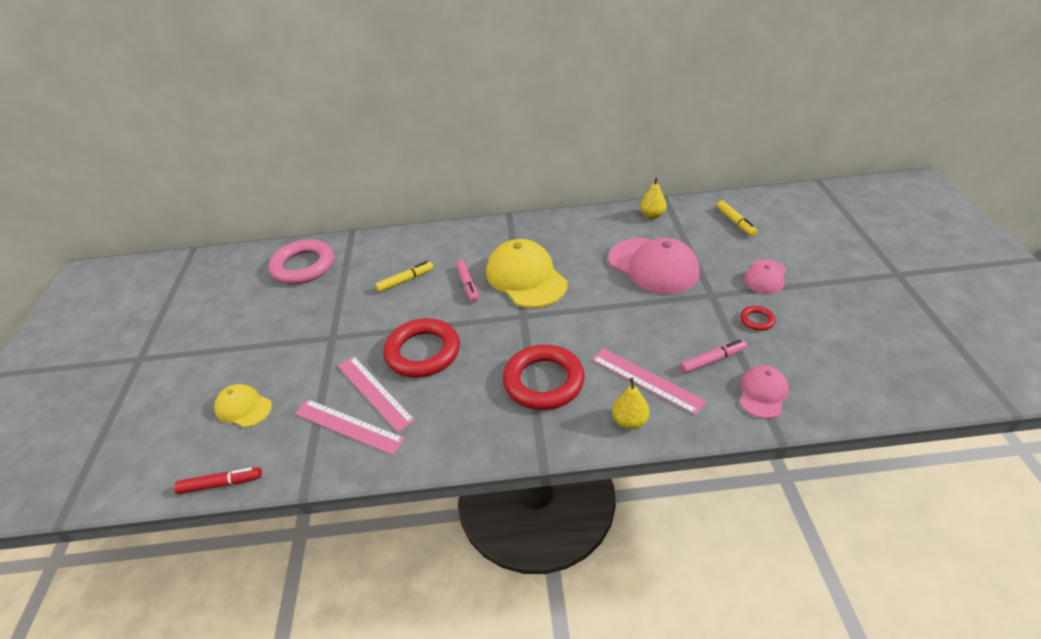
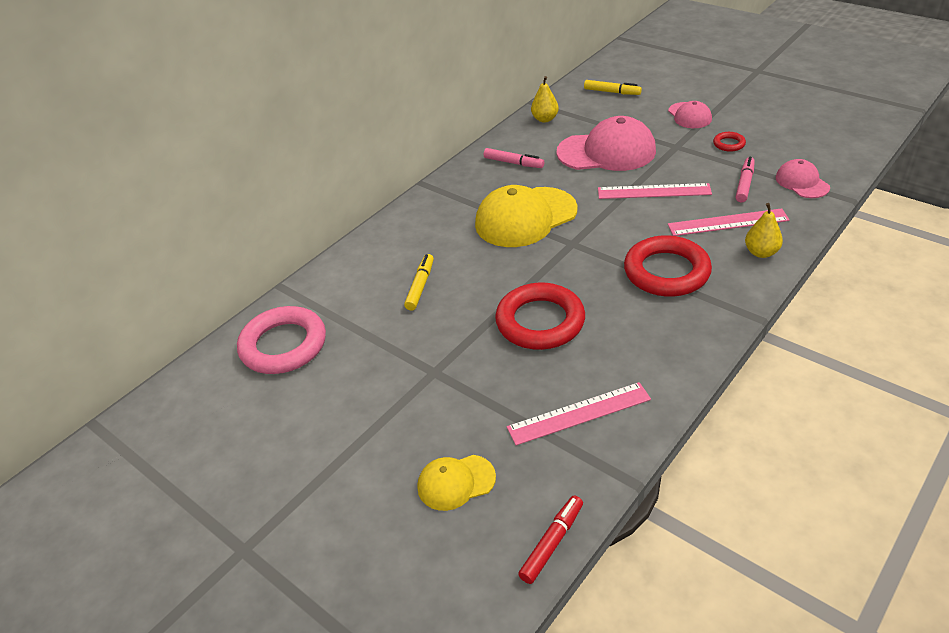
camera: 45 degrees left, 0 degrees up
(374, 392) = (554, 376): pink ruler -> pink ruler (654, 191)
(467, 284) = (485, 252): pink marker -> pink marker (513, 163)
(526, 278) = (525, 217): yellow cap -> yellow cap turned 45 degrees counterclockwise

